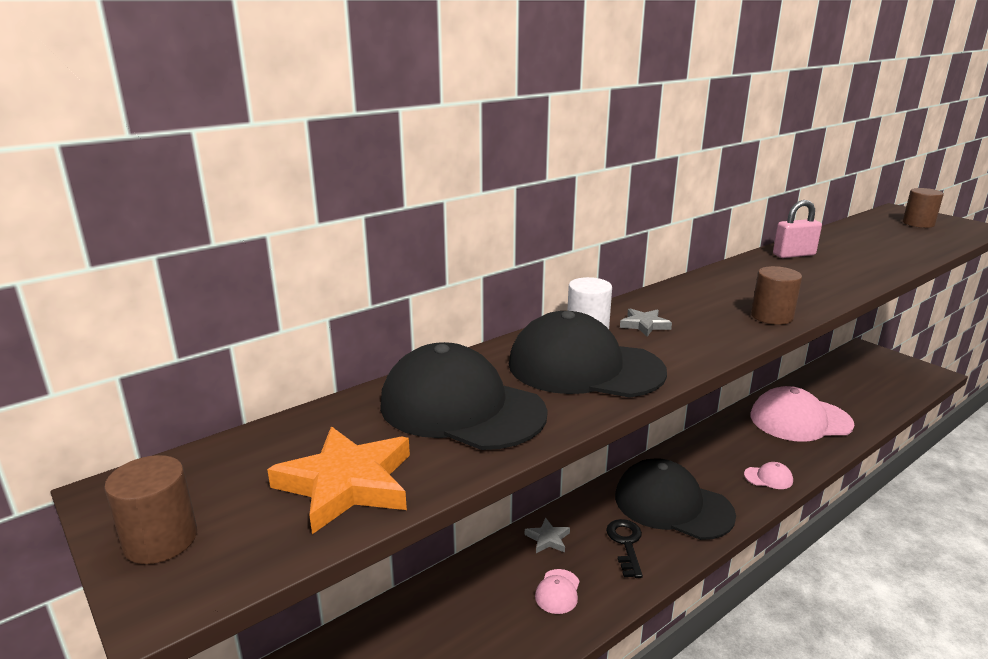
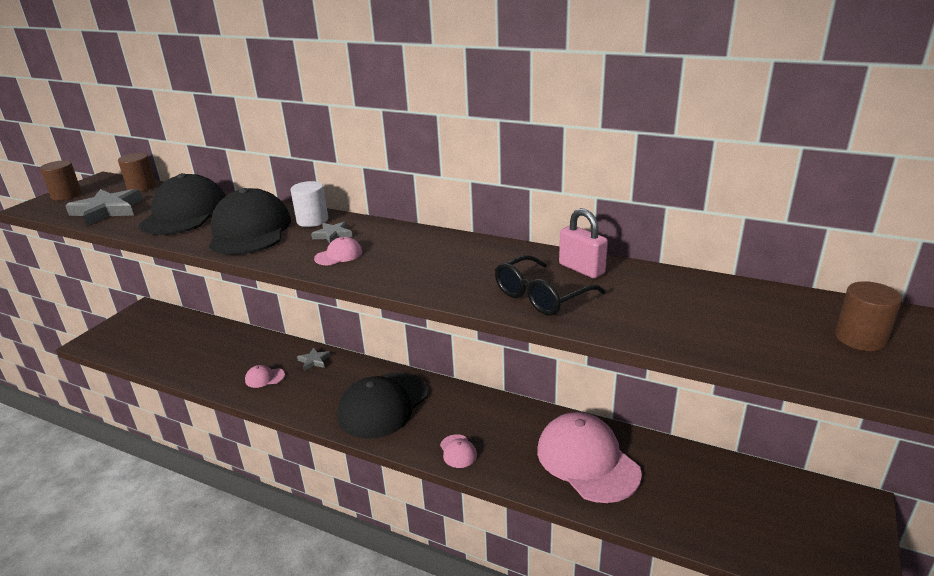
camera: 65 degrees right, 5 degrees up
(347, 484) = (107, 210): orange star -> grey star
(626, 544) = (324, 393): black key -> none
(672, 505) = (383, 405): black cap -> black cap turned 150 degrees counterclockwise
(705, 329) = (338, 255): none -> pink cap
(772, 316) = (386, 276): brown cylinder -> brown cylinder (141, 187)
(839, 274) = (541, 296): none -> black glasses

